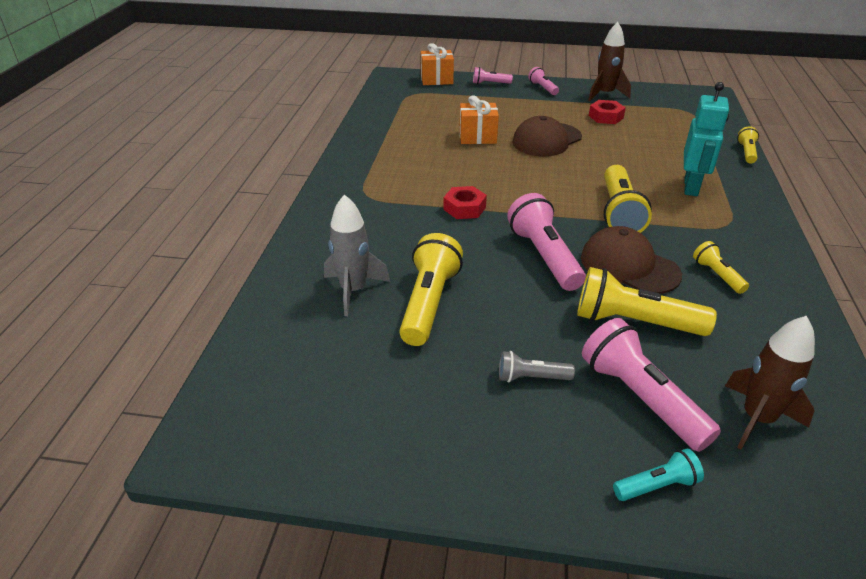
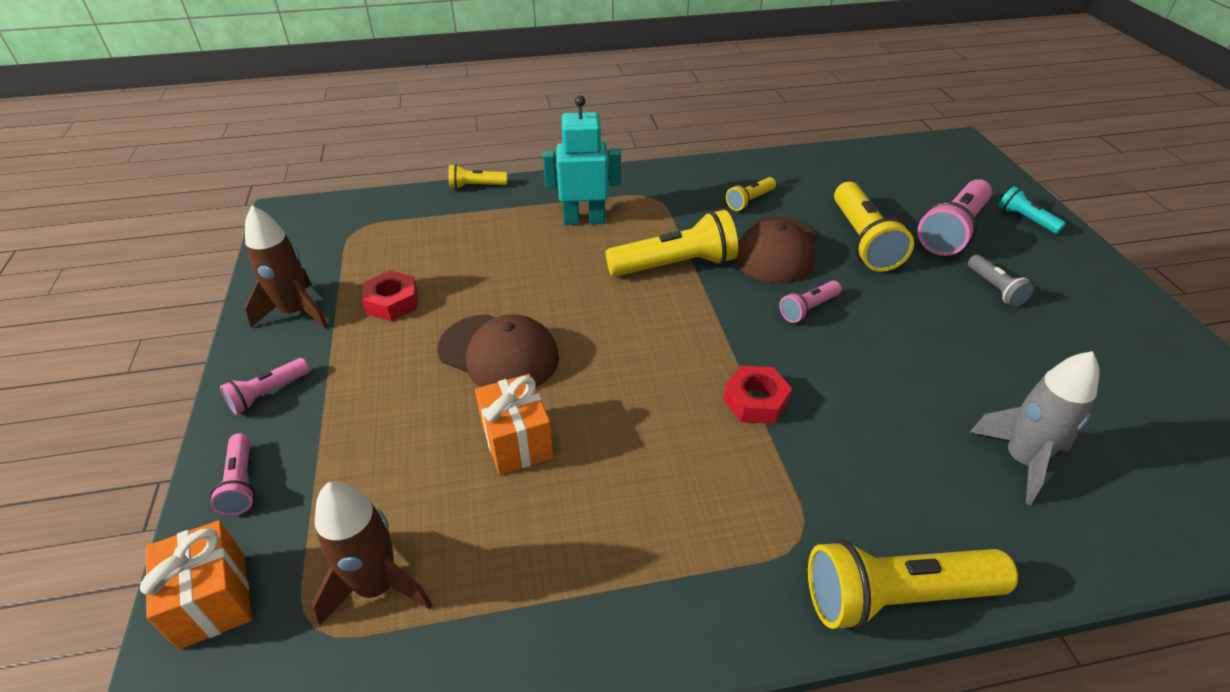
camera: 110 degrees left, 5 degrees up
(429, 303) = (972, 382): yellow flashlight -> yellow flashlight (895, 596)
(544, 256) = (808, 309): pink flashlight -> pink flashlight, size x0.52
(757, 419) = (915, 183): brown rocket -> brown rocket (377, 586)

